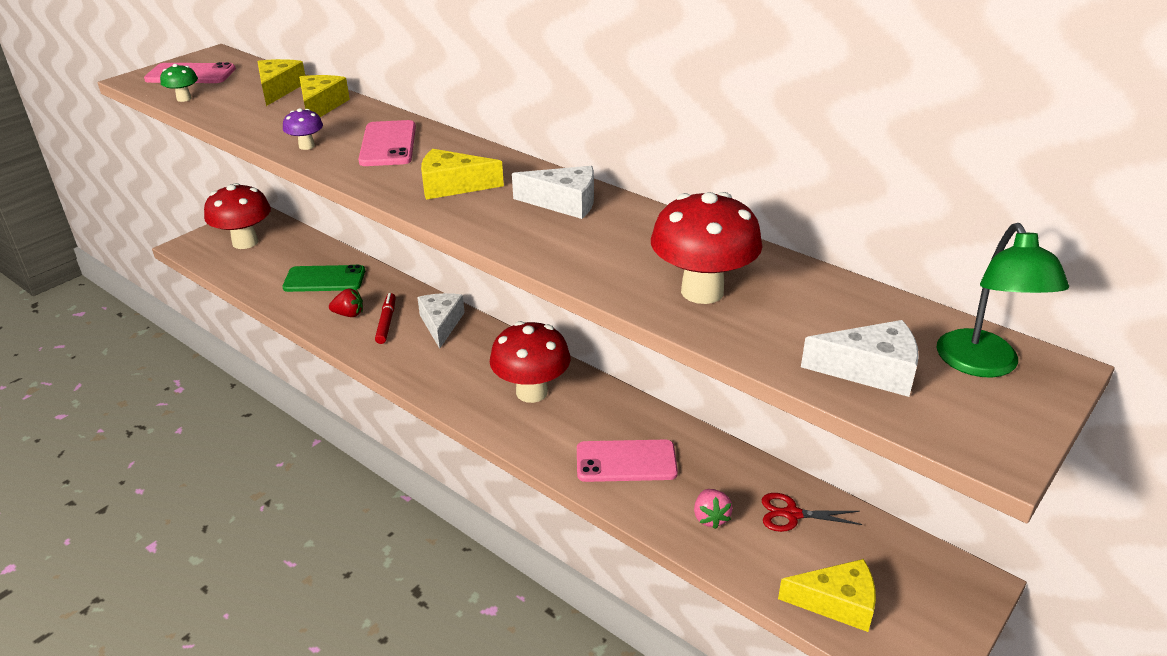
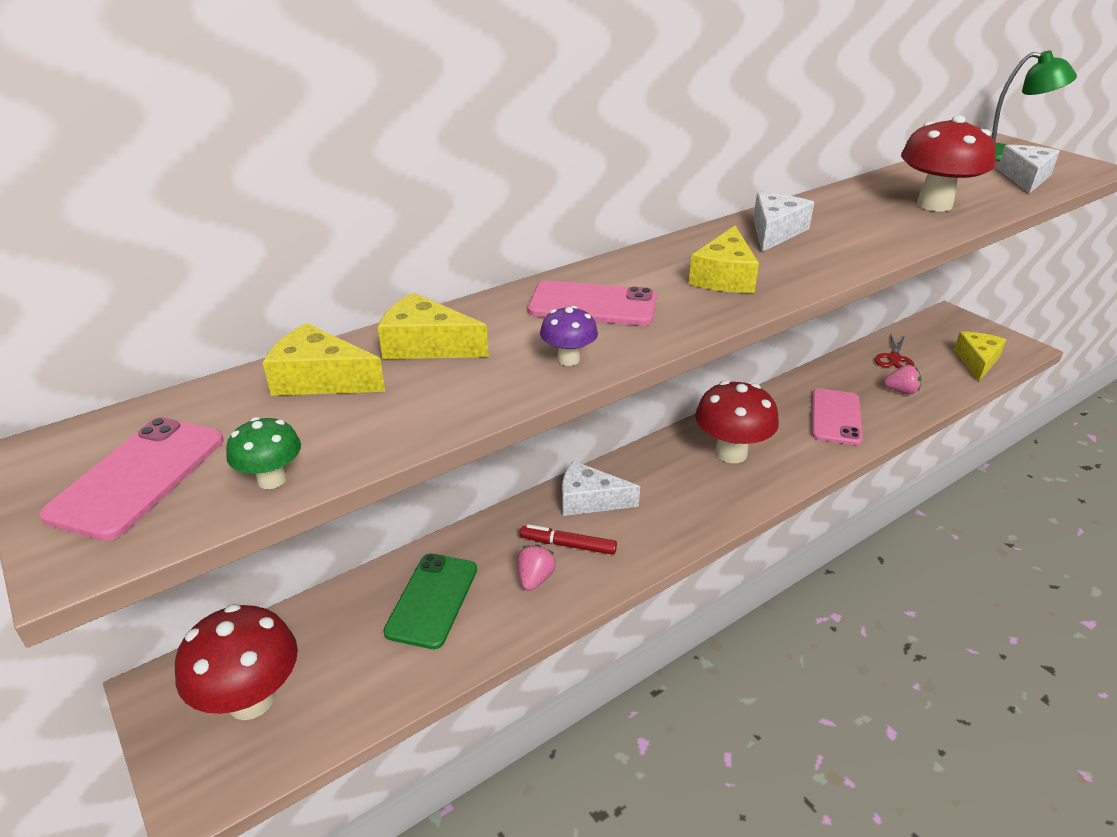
camera: 75 degrees left, 0 degrees up
(349, 314) = (535, 579): red strawberry -> pink strawberry

